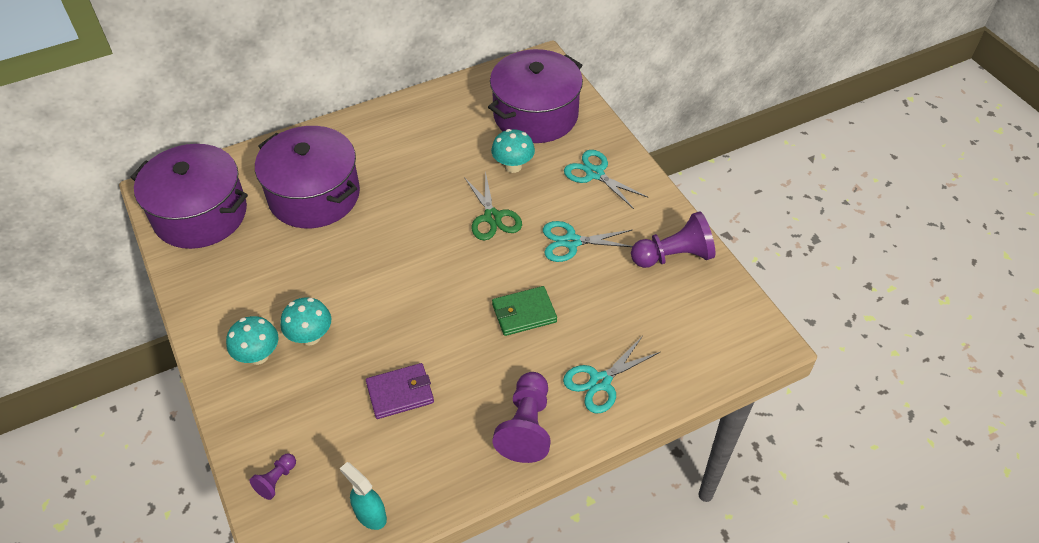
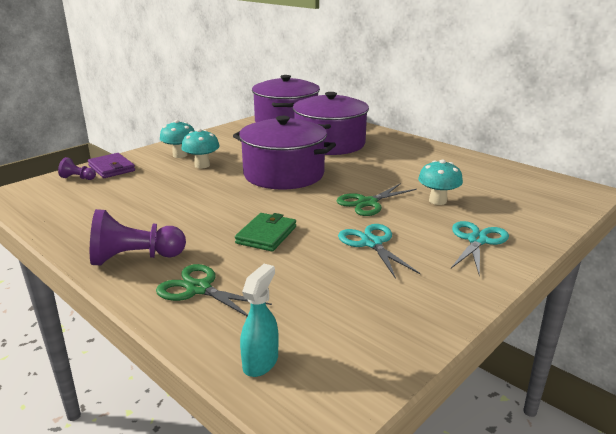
camera: 70 degrees right, 25 degrees down
(370, 514) = (46, 211): turquoise spray bottle -> turquoise spray bottle (261, 362)
(400, 393) = (160, 201): purple wallet -> purple wallet (111, 168)
(524, 313) = (266, 235): green wallet -> green wallet turned 60 degrees clockwise
(535, 115) = (515, 199): purple pot -> purple pot (284, 174)
(600, 382) = (199, 289): turquoise scissors -> green scissors
(673, 256) = (407, 309): purple pawn -> none

